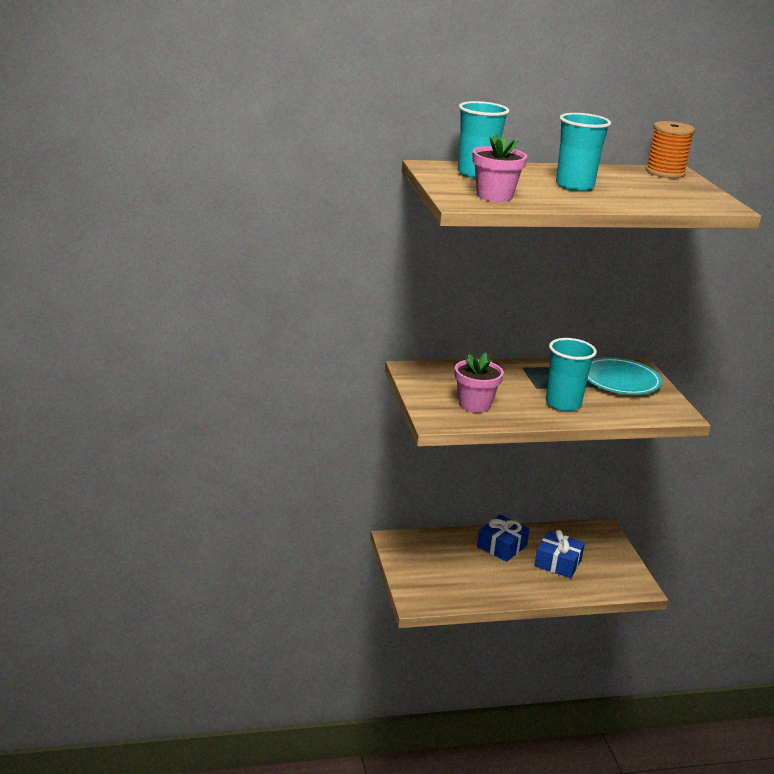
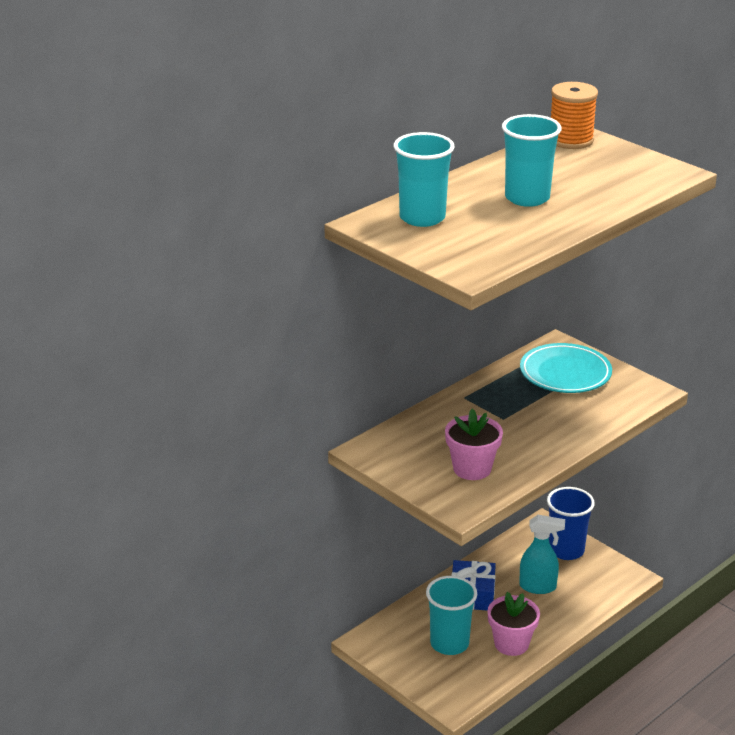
camera: 30 degrees left, 5 degrees up
(494, 196) = (484, 248): pink flower pot -> pink flower pot (511, 644)
(558, 563) = (538, 587): blue gift -> turquoise spray bottle
(563, 404) = (546, 428): turquoise cup -> turquoise cup (449, 643)
(604, 550) = (566, 550): none -> blue cup

